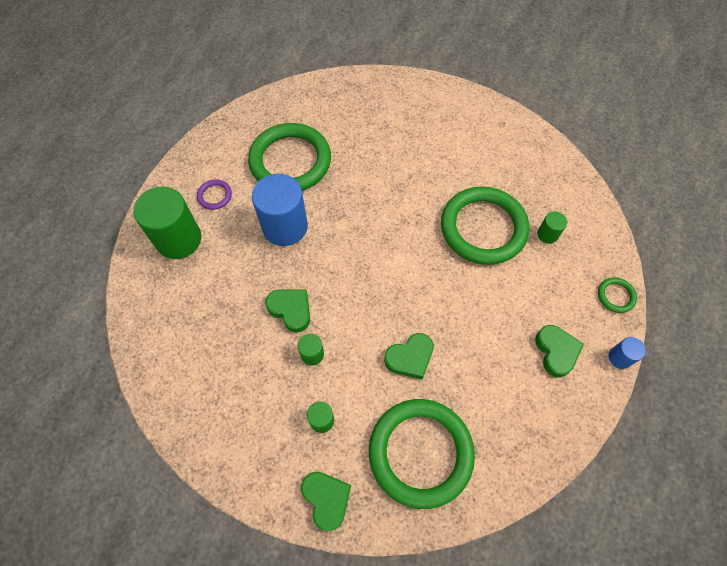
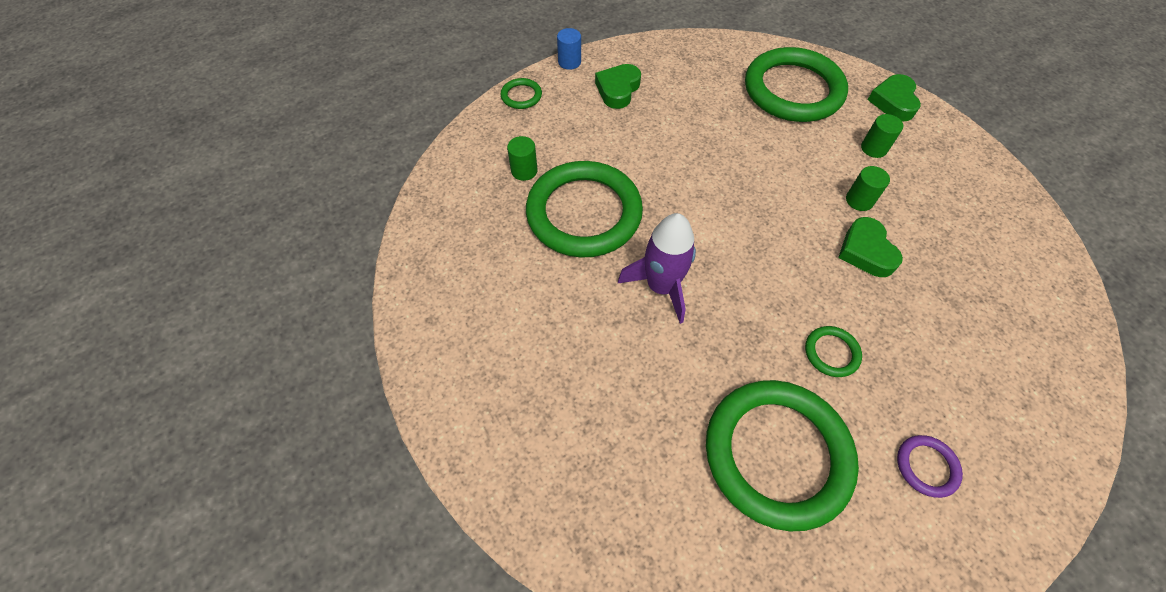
camera: 145 degrees left, 5 degrees down
(178, 239) = (1002, 425): green cylinder -> none
(285, 227) = (831, 353): blue cylinder -> green ring
(401, 209) = (661, 286): none -> purple rocket
(410, 358) = (757, 149): green heart -> none

